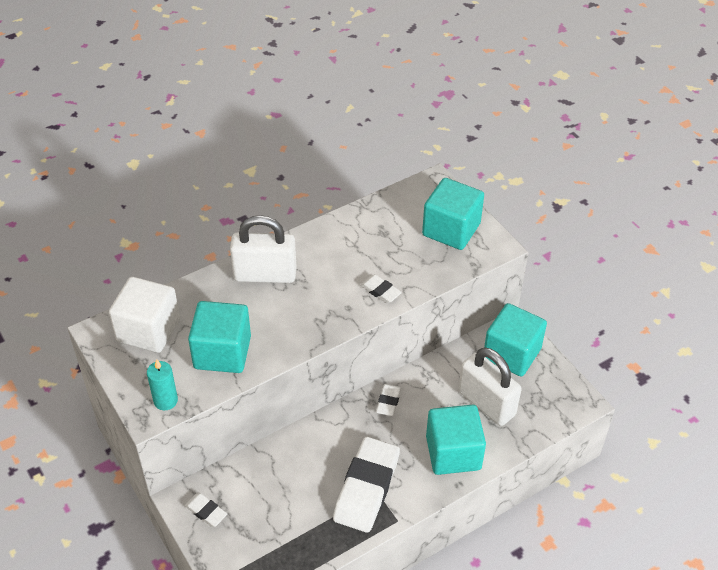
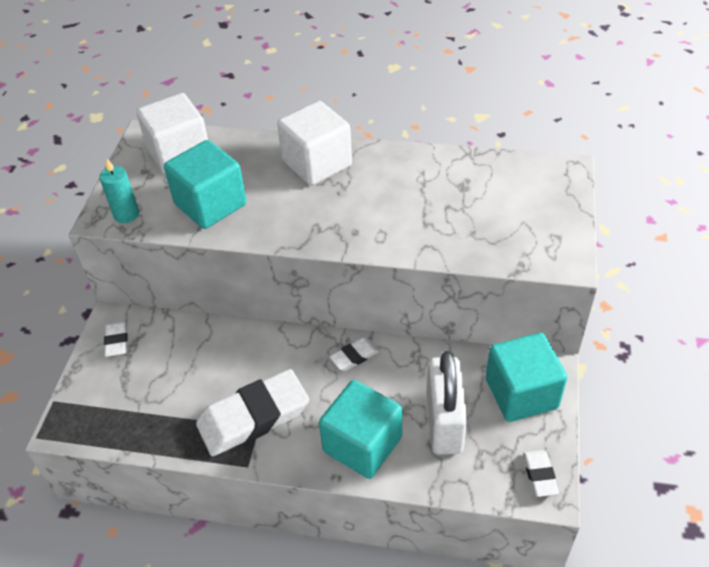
camera: 45 degrees right, 0 degrees up
(265, 274) = (317, 163): white padlock -> white cube
(380, 291) = (400, 235): white eraser -> white eraser (539, 475)
(451, 229) = (534, 220): turquoise cube -> none

